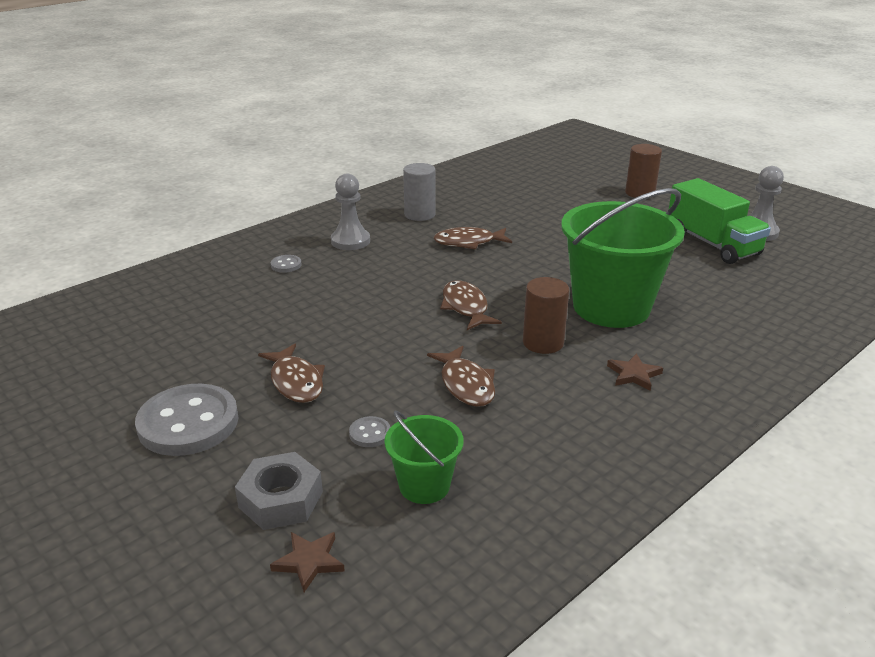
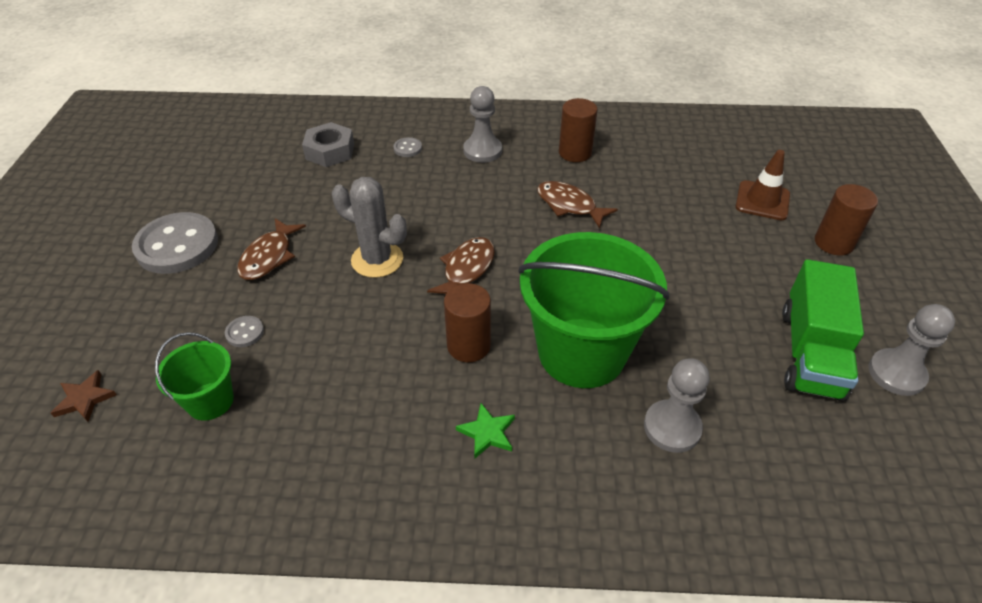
camera: 45 degrees right, 15 degrees up
(281, 499) = (135, 342): grey nut -> grey nut (330, 151)
(391, 336) = (377, 260): none -> grey cactus
(419, 214) = (575, 153): grey cylinder -> brown cylinder
(466, 384) = (357, 340): brown fish -> none
(573, 190) = (762, 201): none -> brown traffic cone
(634, 374) = (487, 433): brown star -> green star
(713, 311) = (672, 427): none -> grey pawn

